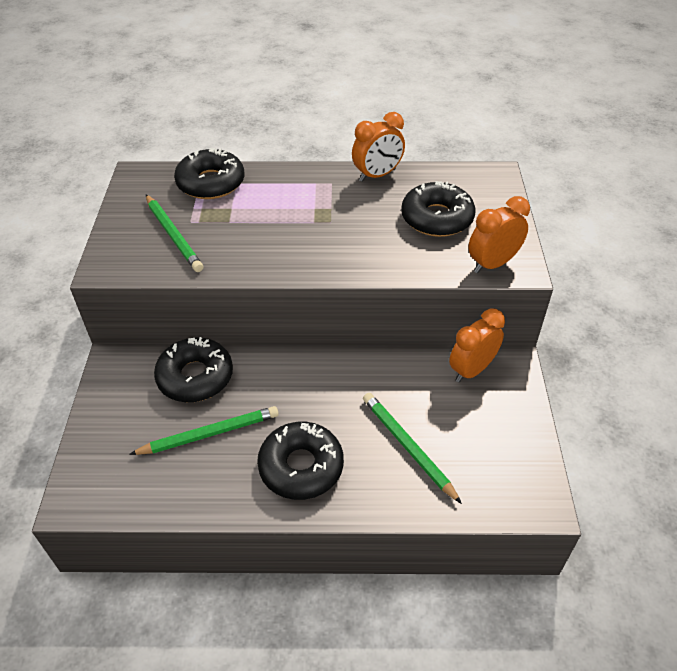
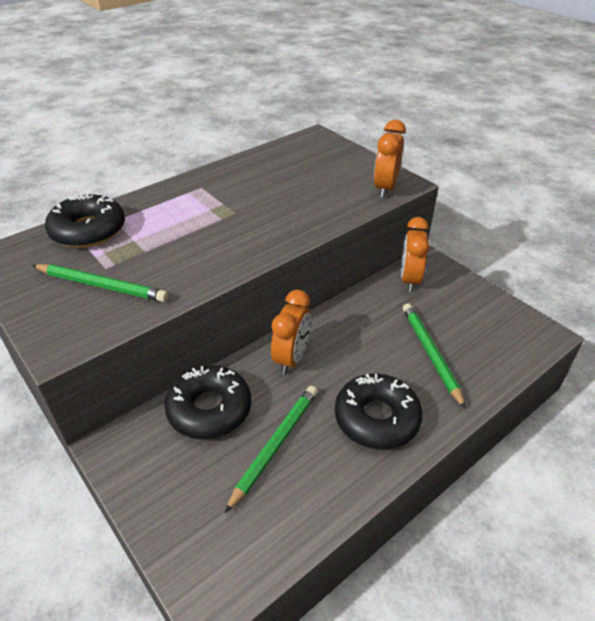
camera: 40 degrees left, 5 degrees down
(377, 175) = (231, 168): orange clock -> orange clock (292, 358)
(407, 447) = (430, 353): green pencil -> green pencil turned 60 degrees clockwise
(437, 218) = (311, 177): black donut -> none

